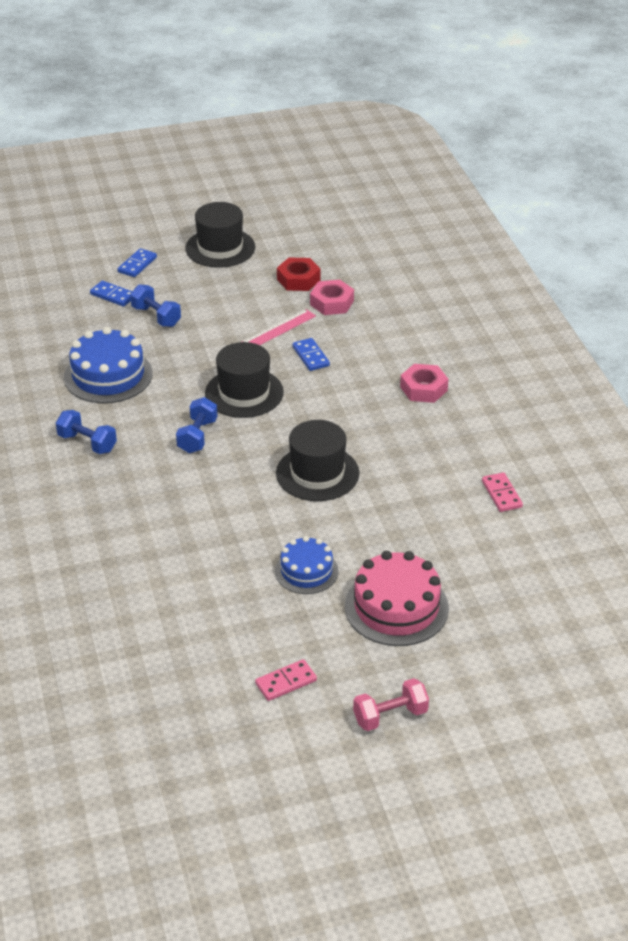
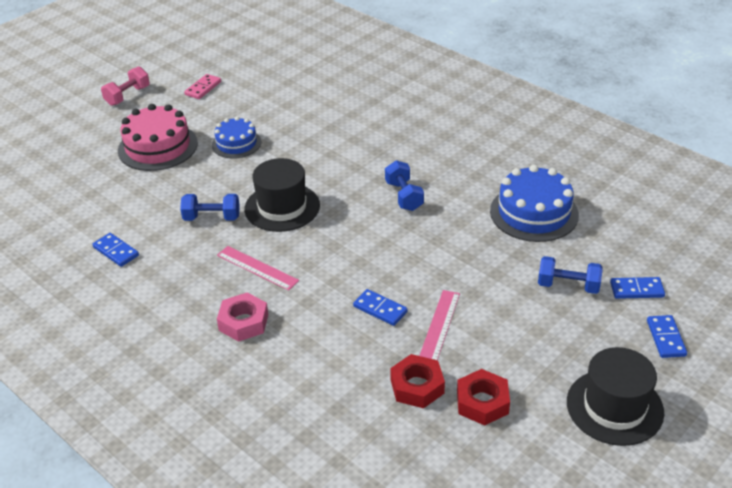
camera: 150 degrees right, 0 degrees up
(87, 443) = (479, 158): blue dumbbell -> blue dumbbell (212, 218)
(244, 393) = (405, 246): black hat -> none
(332, 303) = (417, 386): pink nut -> red nut
(382, 426) = (257, 268): none -> pink ruler
(501, 494) = (116, 251): pink domino -> blue domino

